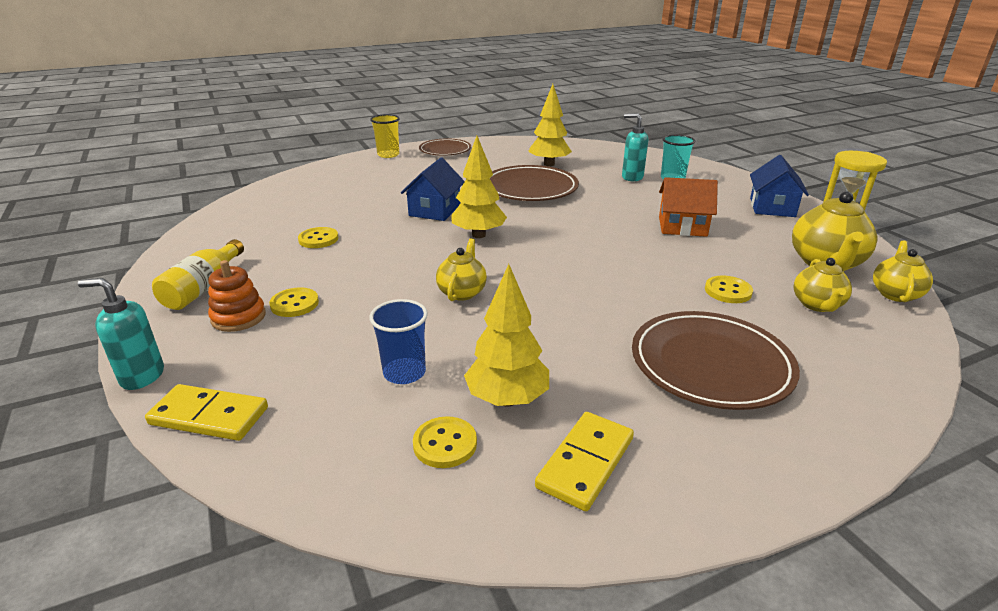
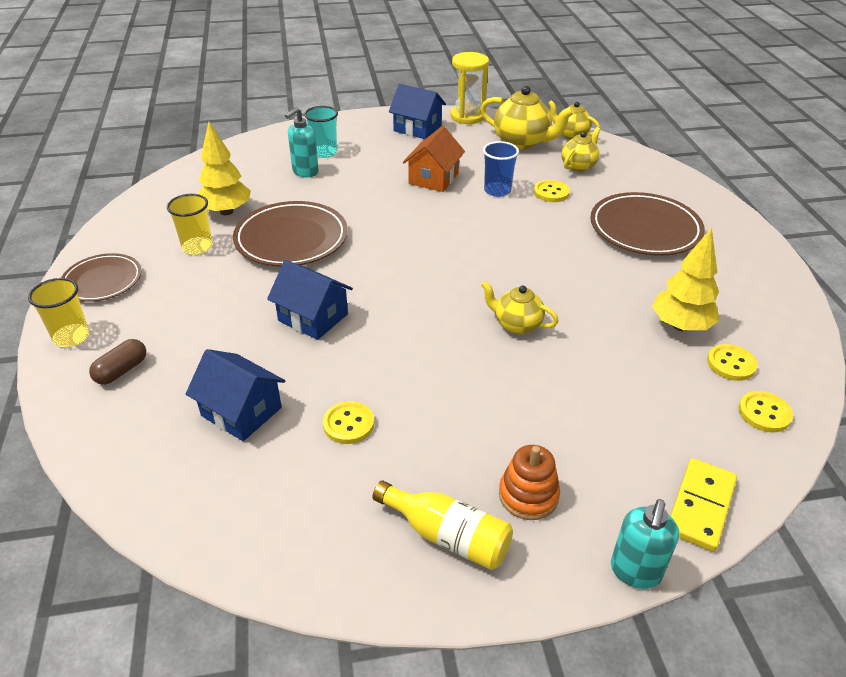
camera: 75 degrees left, 10 degrees up
(294, 304) = (510, 447): yellow button -> yellow button (764, 413)
(328, 206) = (241, 411): none -> blue house
(361, 171) = (121, 371): none -> brown capsule
(404, 373) = (643, 376): blue cup -> blue cup (497, 190)
(478, 235) = (397, 295): yellow tree -> none
(498, 164) = (197, 247): none -> yellow cup
(586, 463) = (746, 305): yellow domino -> none
(817, 305) = (578, 166): yellow teapot -> yellow teapot turned 75 degrees counterclockwise

